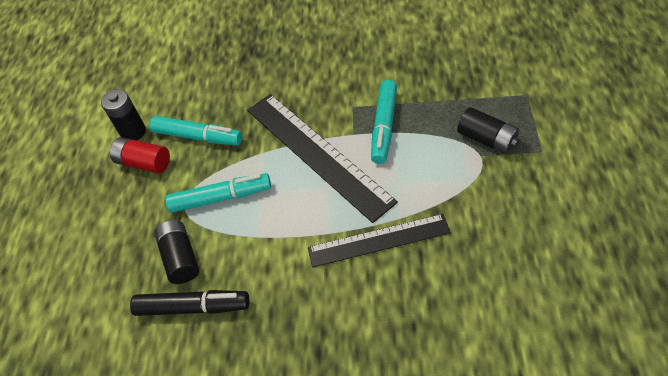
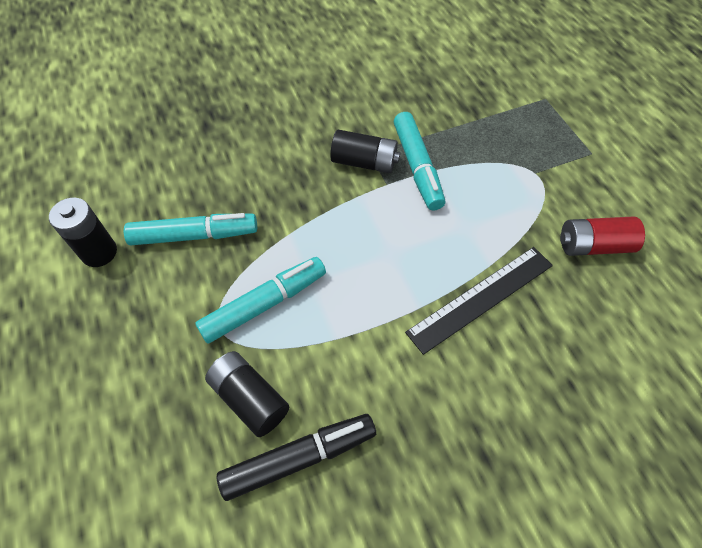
camera: 30 degrees left, 5 degrees up
(144, 163) = (135, 289): red battery -> red battery (593, 245)
(317, 153) = (357, 217): black ruler -> none
(486, 139) = (532, 154): black battery -> black battery (364, 162)

